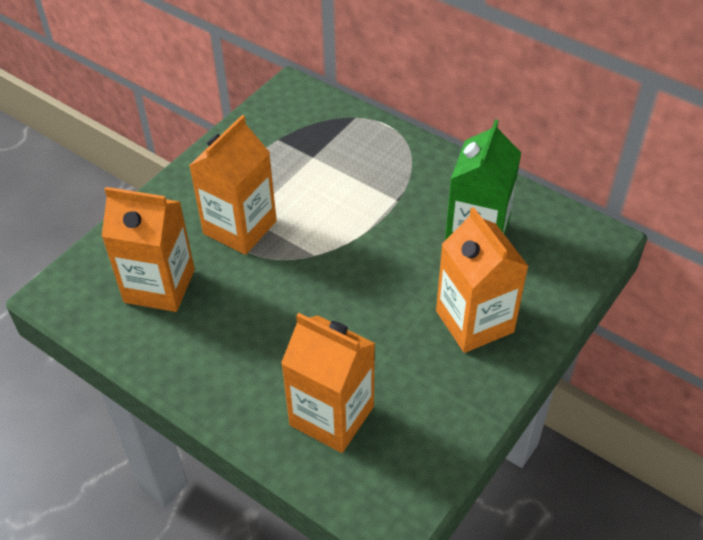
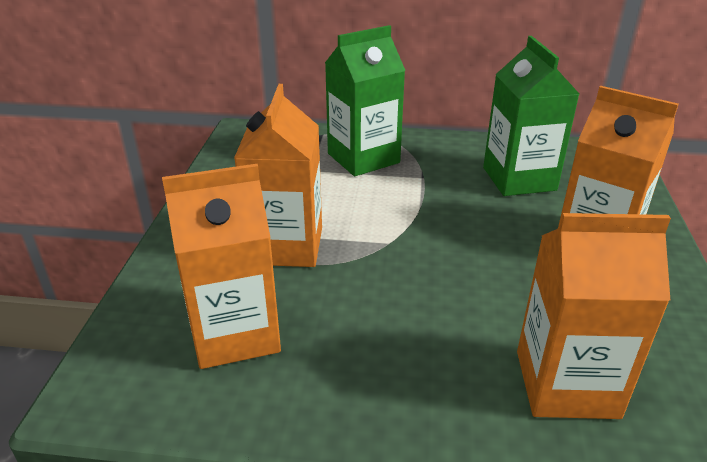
camera: 30 degrees left, 15 degrees down
(366, 160) = (363, 158): none -> green carton

